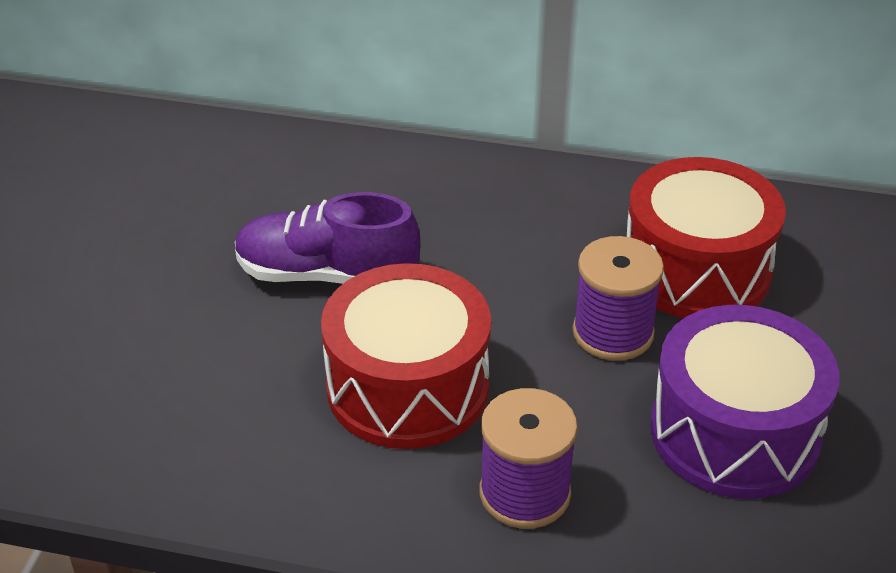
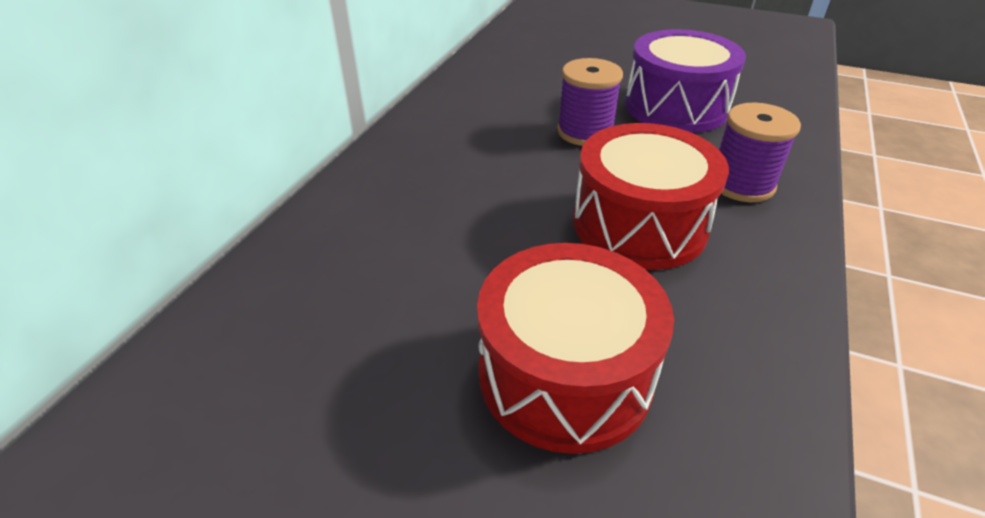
camera: 80 degrees left, 0 degrees up
(327, 275) = (489, 258): purple shoe -> none
(696, 270) = (528, 96): red drum -> red drum (565, 374)

